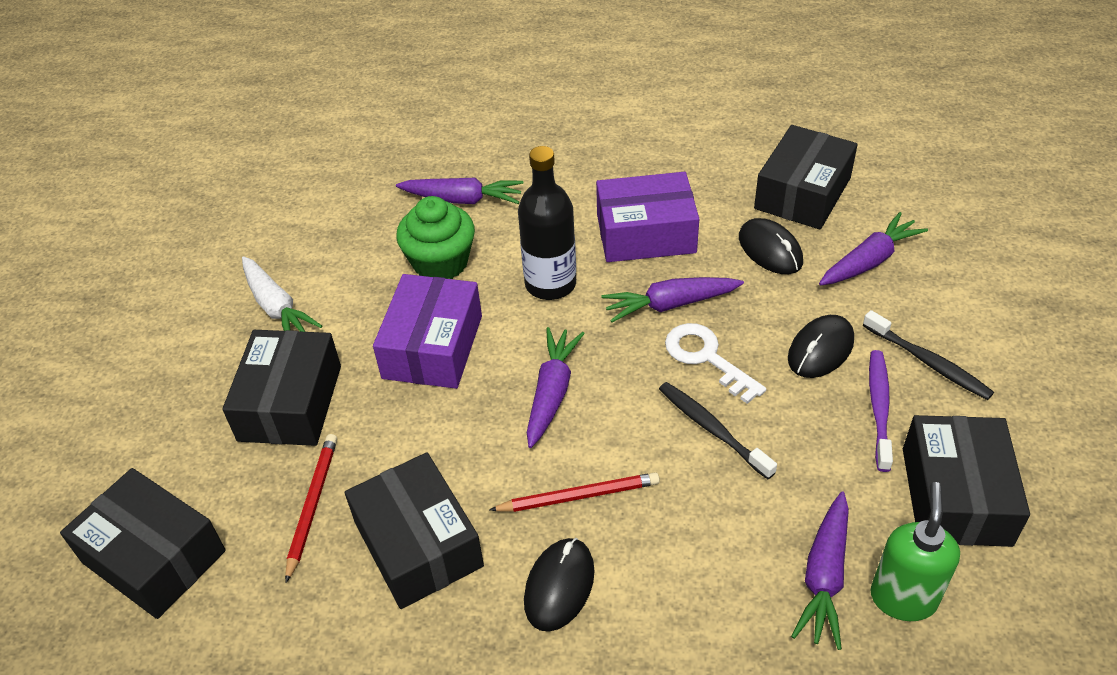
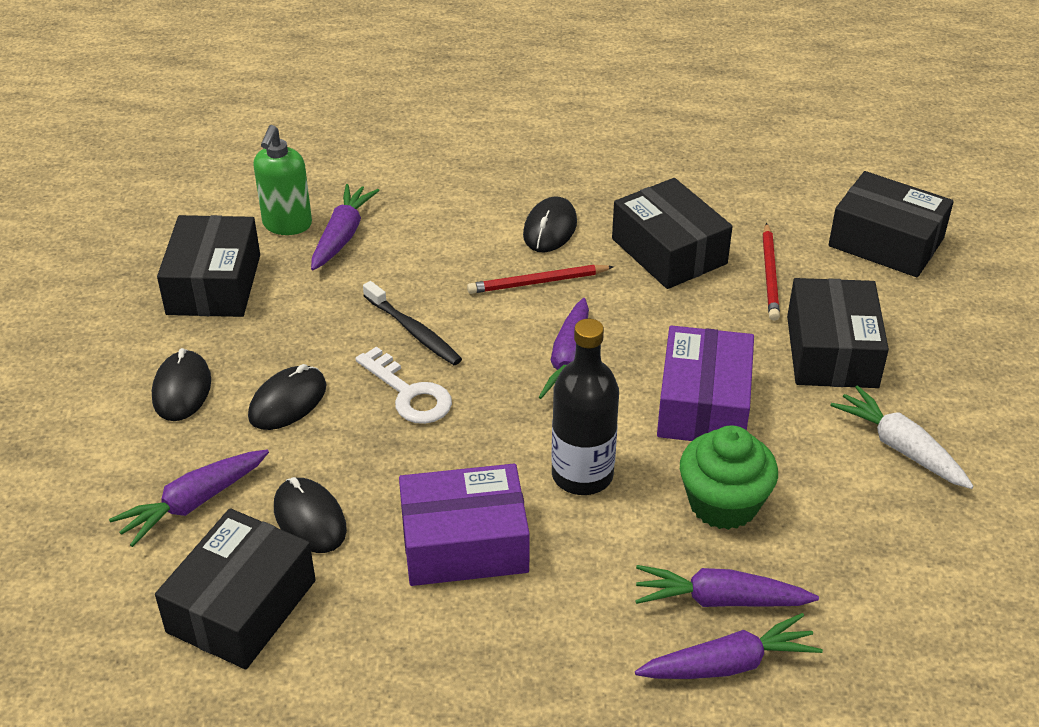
camera: 175 degrees right, 5 degrees down
(669, 305) = (442, 450): purple carrot -> purple carrot (729, 664)
(879, 408) = (250, 349): purple toothbrush -> none
(928, 362) = (182, 389): black toothbrush -> black mouse

